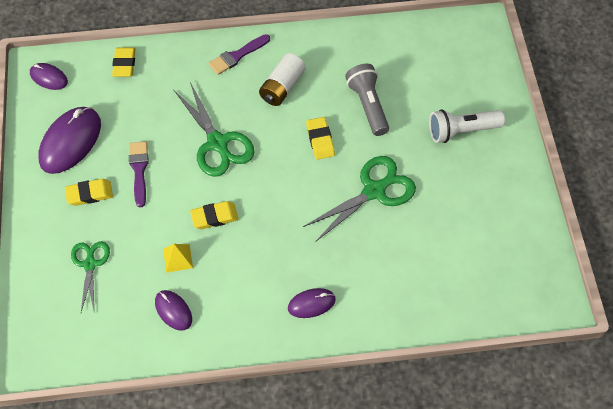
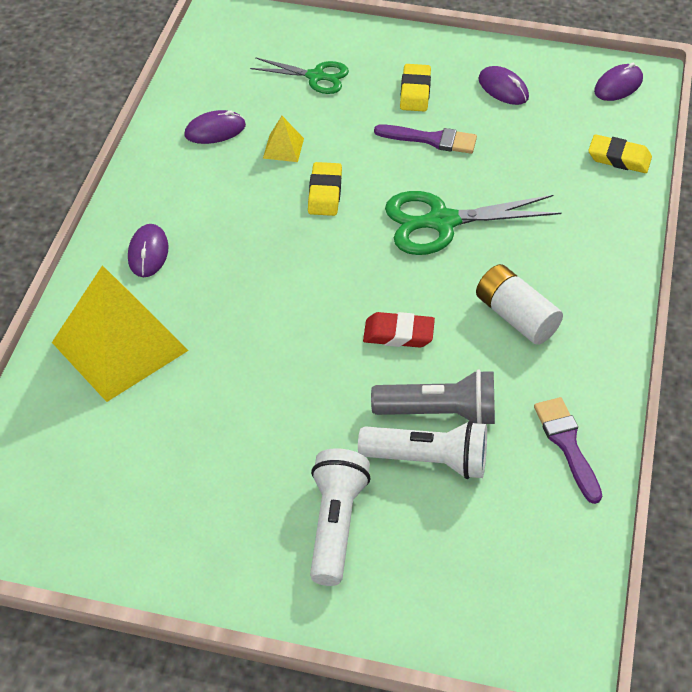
camera: 110 degrees right, 10 degrees down
(70, 142) = (503, 88): purple mouse -> purple mouse, size x0.54
(237, 56) = (596, 279): purple brush -> purple brush (567, 444)
(320, 140) = (398, 334): yellow eraser -> red eraser
(374, 191) = (280, 371): green scissors -> none
(395, 286) = (119, 346): none -> yellow pyramid
(402, 102) = (428, 460): none -> white flashlight

